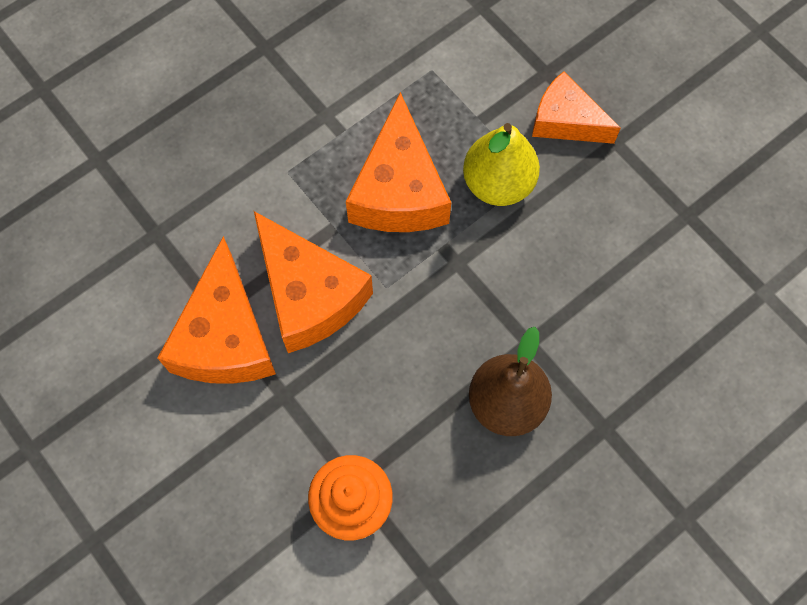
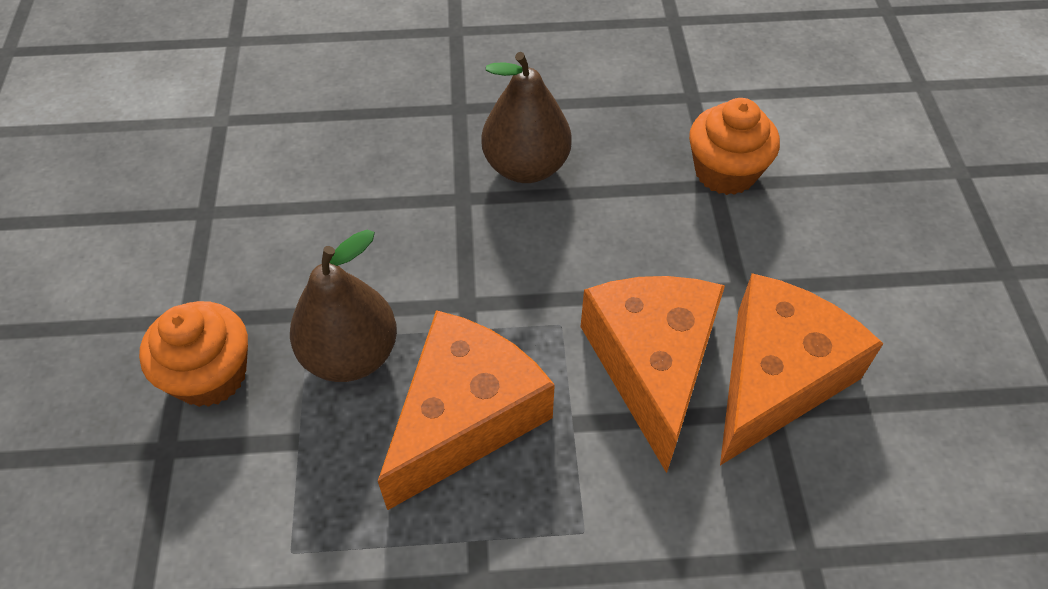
camera: 145 degrees left, 15 degrees down
(498, 183) = (351, 355): yellow pear -> brown pear
(565, 121) = (210, 375): orange cheese -> orange cupcake

